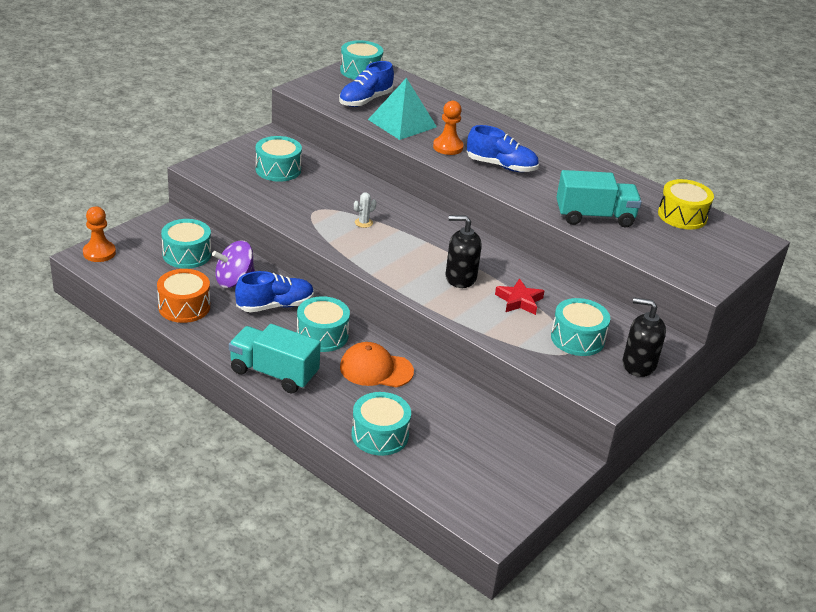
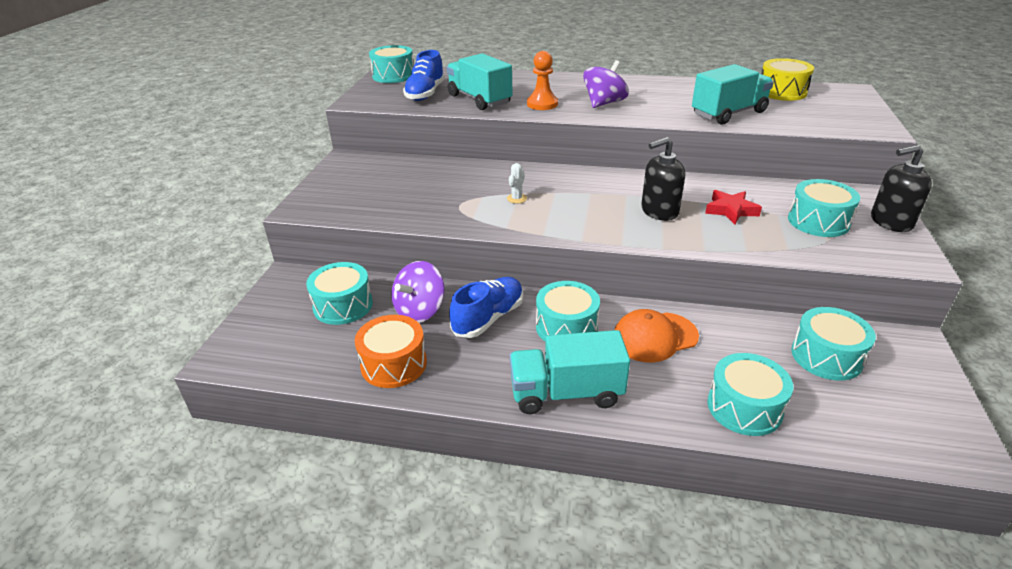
camera: 25 degrees left, 0 degrees up
(99, 253) = (237, 346): orange pawn -> none
(278, 169) = (383, 183): turquoise drum -> turquoise drum (826, 356)
(402, 123) = (479, 99): turquoise pyramid -> turquoise truck
(501, 166) = (604, 103): blue shoe -> purple spinning top

